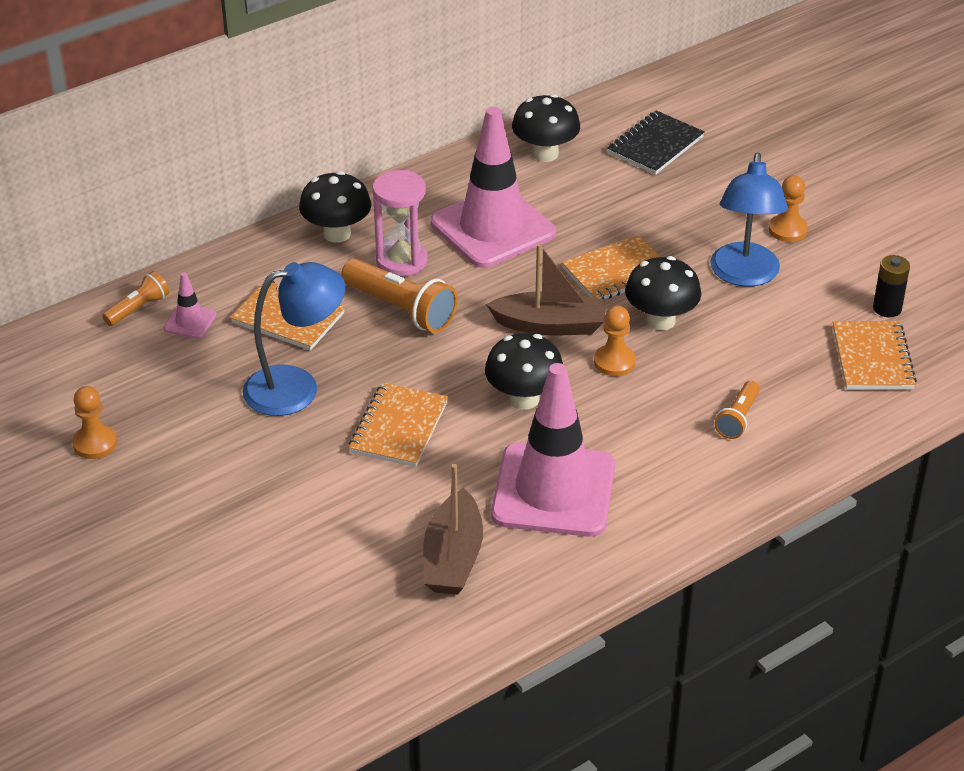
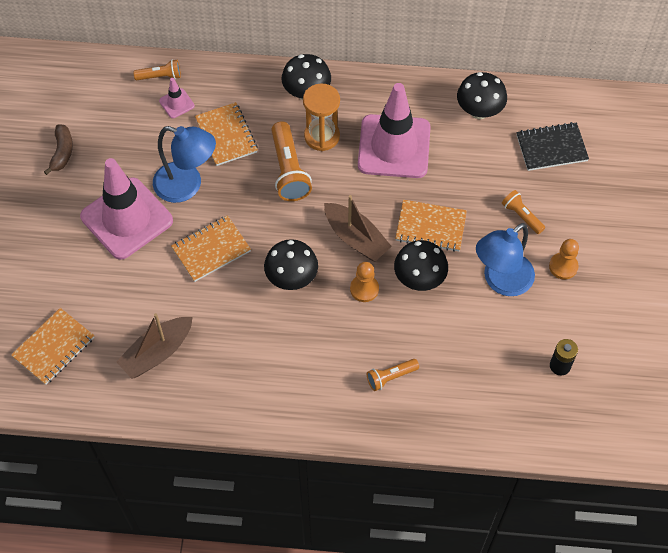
camera: 40 degrees right, 20 degrees up
(95, 443) = (62, 152): orange pawn -> brown banana
(401, 261) = (322, 136): pink hourglass -> orange hourglass
(553, 490) = (247, 349): pink traffic cone -> pink traffic cone (127, 218)
(696, 213) = (521, 216): none -> orange flashlight
(872, 358) = (511, 394): orange notebook -> orange notebook (54, 347)

